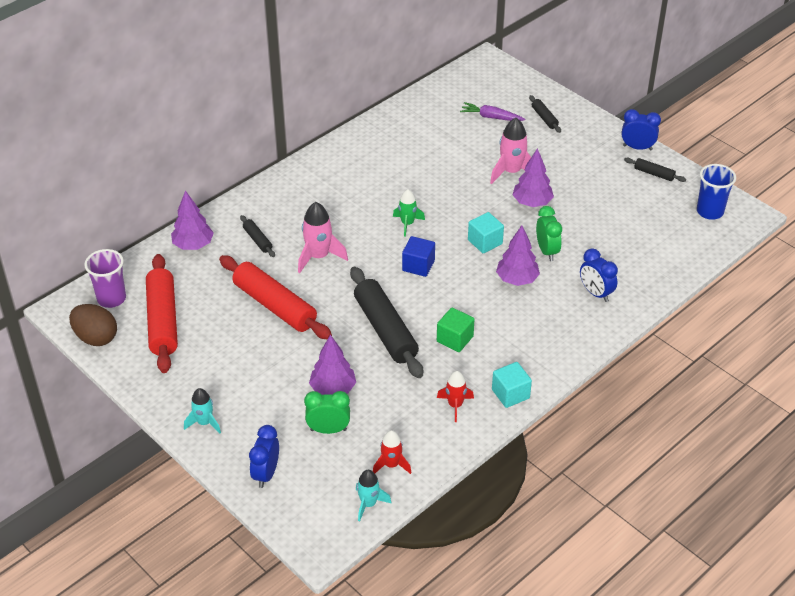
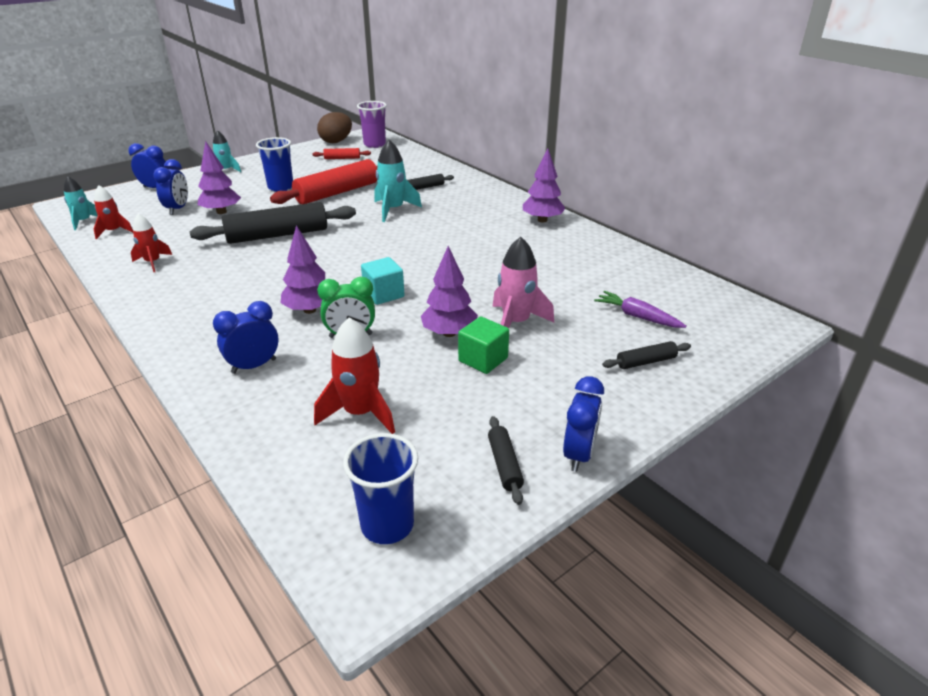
camera: 95 degrees right, 10 degrees down
(163, 320) = (342, 158): red rolling pin -> red rolling pin, size x0.46
(193, 245) = (426, 166): purple tree -> purple tree (542, 220)
(260, 356) = (280, 187): none -> blue cup
(318, 256) = (393, 210): pink rocket -> turquoise rocket
(328, 430) = (178, 209): green clock -> blue clock
(407, 224) = (429, 252): green rocket -> none
(418, 266) = (360, 254): blue cube -> none
(455, 339) = (241, 267): green cube -> green cube (483, 359)
(491, 117) = (637, 316): purple carrot -> purple carrot turned 75 degrees counterclockwise
(510, 394) = (140, 292): turquoise cube -> none
(629, 234) = (360, 413): none -> red rocket
(654, 174) = (504, 464): black rolling pin -> black rolling pin turned 45 degrees counterclockwise

